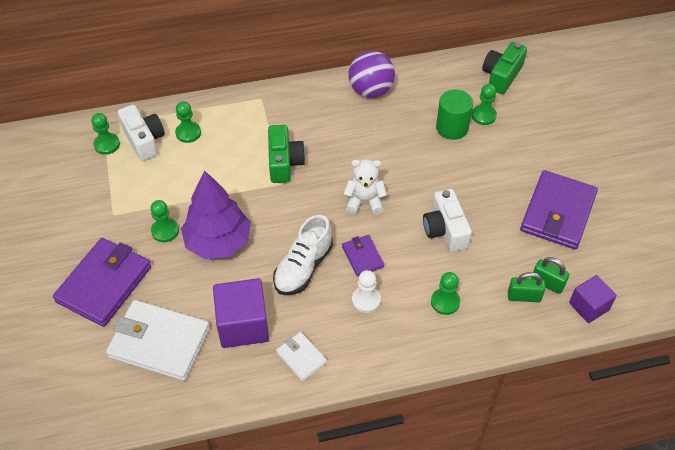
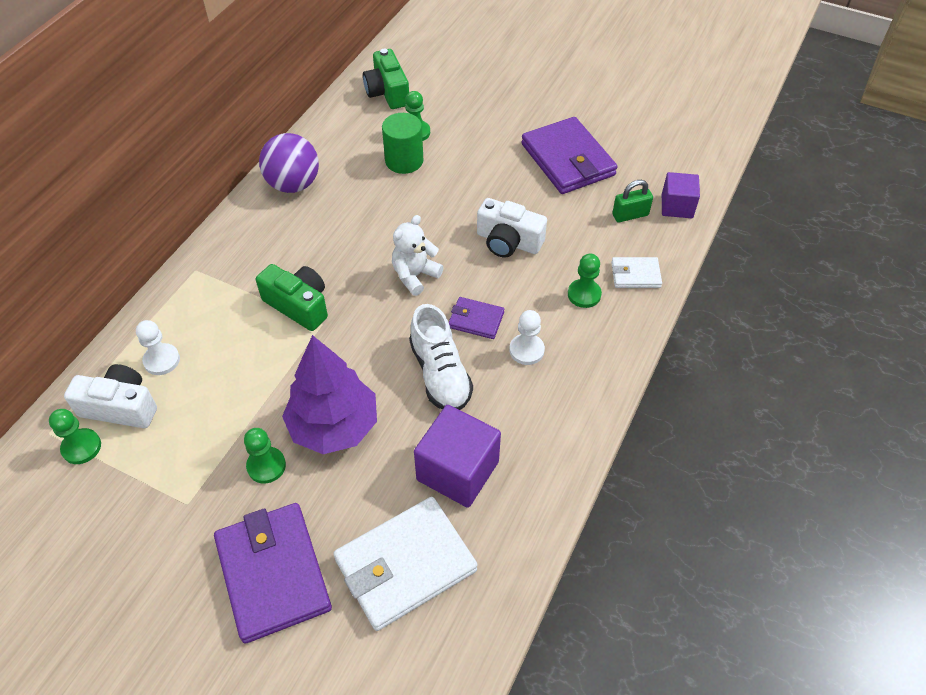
camera: 50 degrees left, 0 degrees up
(188, 133) = (162, 360): green pawn -> white pawn
(301, 357) = (542, 445): white wallet -> white wallet (635, 275)
(524, 296) = (629, 239): green padlock -> none

